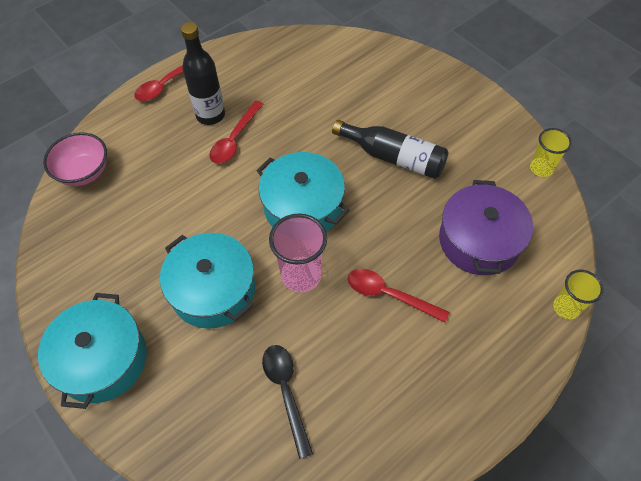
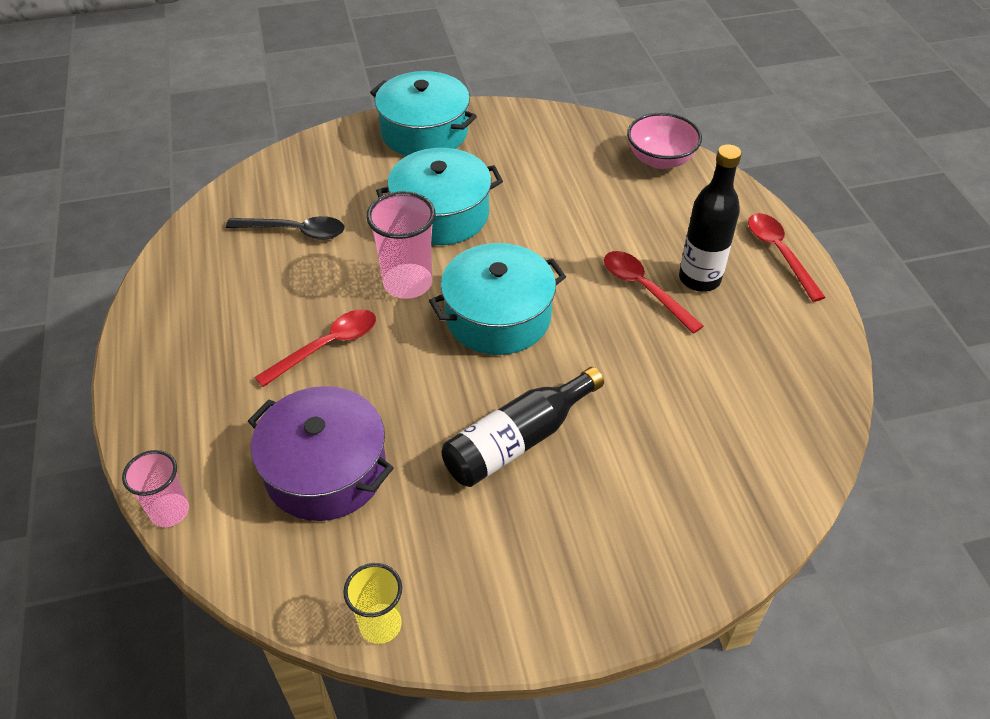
camera: 115 degrees right, 10 degrees down
(566, 307) = (169, 511): yellow cup -> pink cup

